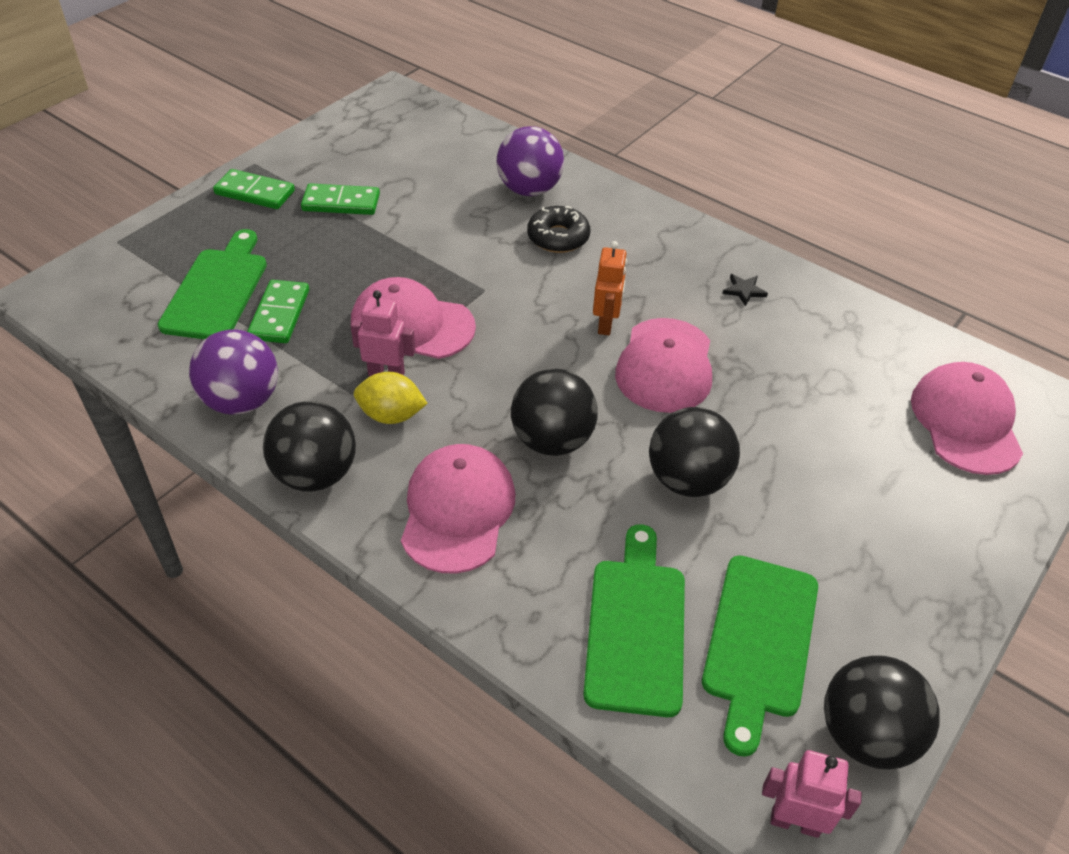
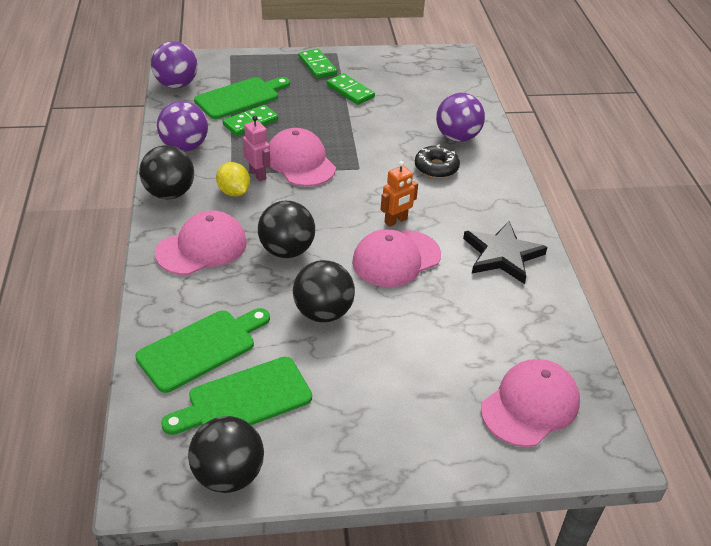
camera: 45 degrees right, 5 degrees down
(101, 325) = (176, 85): none -> purple ball
(744, 290) = (502, 255): black star -> black star, size x2.48
(795, 822) = (143, 473): pink robot -> none

